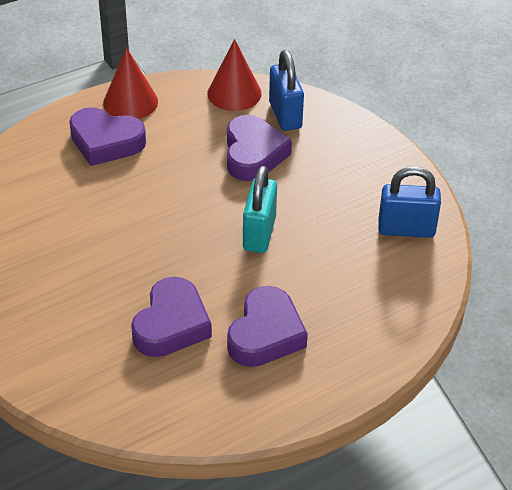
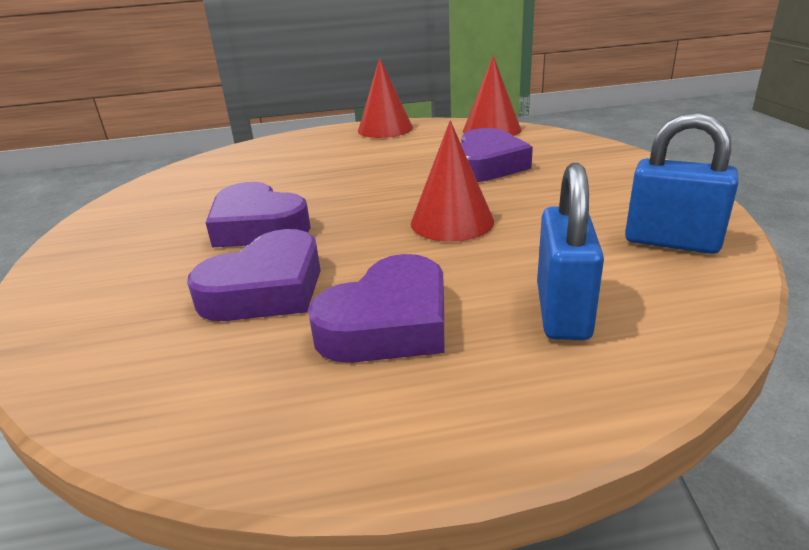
camera: 25 degrees right, 15 degrees down
(106, 142) = (339, 147): purple heart -> purple heart (258, 226)
(259, 233) = (452, 222): turquoise padlock -> red cone
(285, 115) = (539, 145): blue padlock -> blue padlock (562, 311)

